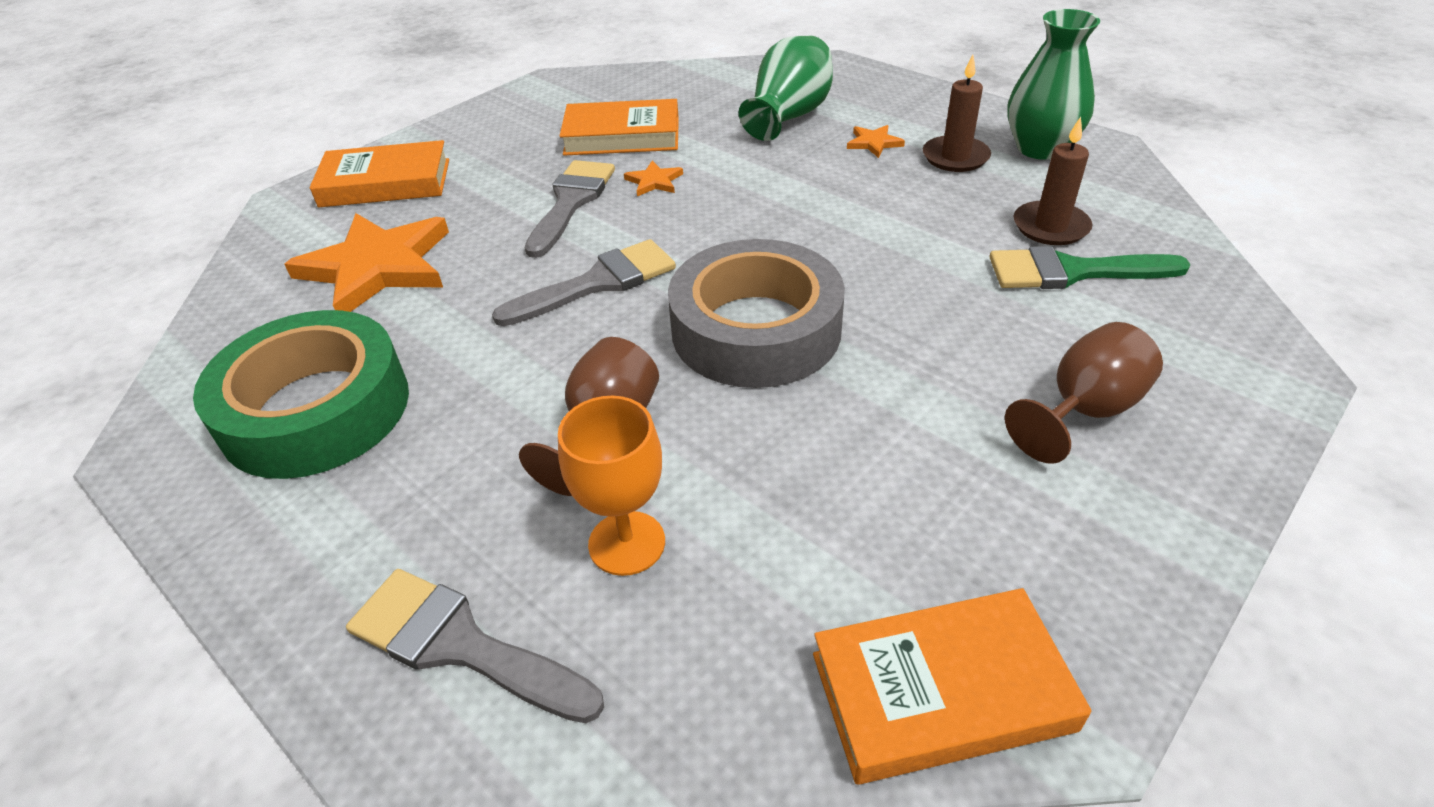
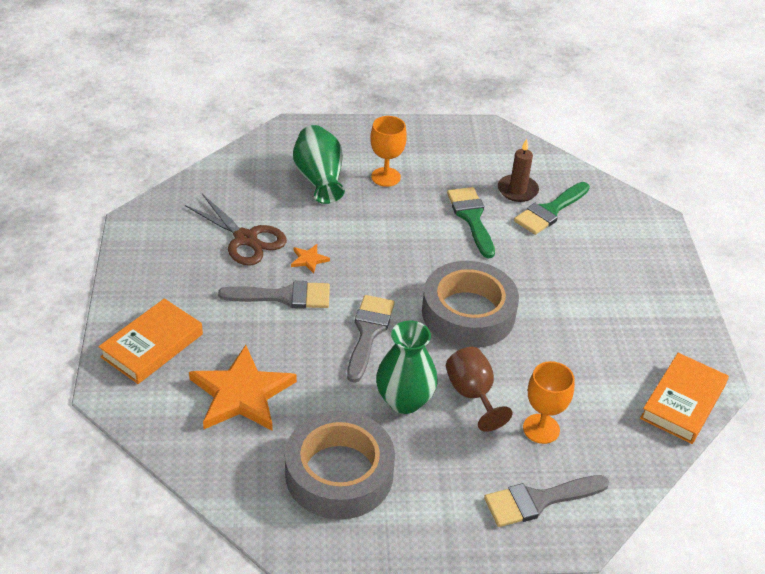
camera: 50 degrees left, 0 degrees up
(316, 409) = (339, 473): green tape -> grey tape
(571, 202) = (284, 296): grey brush -> grey brush turned 120 degrees clockwise
(622, 136) = (246, 239): orange book -> brown scissors
(873, 143) = (385, 177): orange star -> orange goblet
(929, 228) = (471, 218): none -> green brush
(955, 157) = (434, 167): brown candle -> none
(1040, 148) = (464, 143): green vase -> green vase (404, 400)
(1083, 411) = (618, 275): brown goblet -> none

